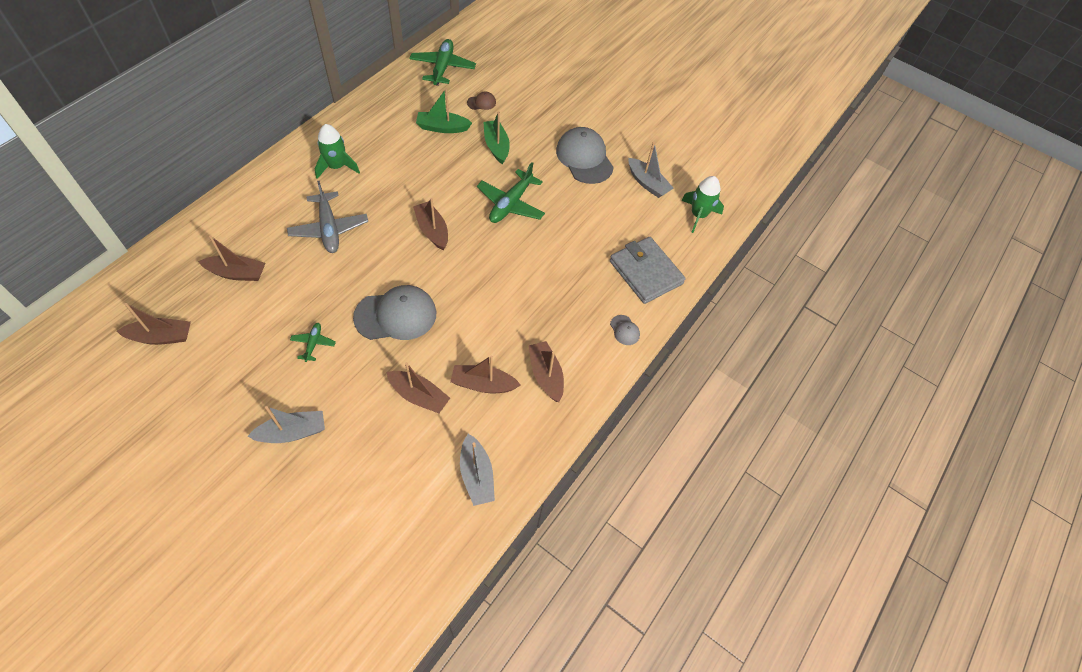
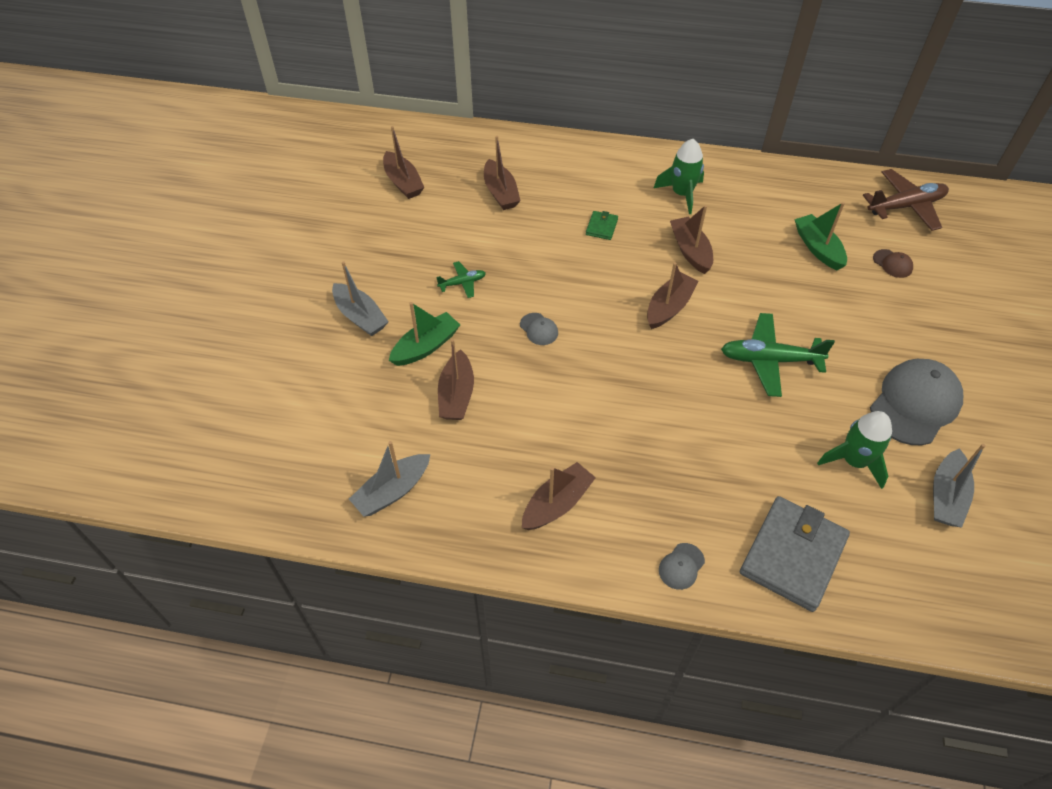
camera: 70 degrees right, 5 degrees down
(329, 228) = (601, 227): grey plane -> green wallet
(396, 315) = (539, 329): grey cap -> grey cap, size x0.44
(443, 68) = (905, 206): green plane -> brown plane
(483, 384) = (506, 446): brown boat -> brown boat (690, 251)
(496, 146) = (841, 307): green boat -> green boat (426, 346)
(698, 215) = (953, 587): green rocket -> green rocket (854, 461)

